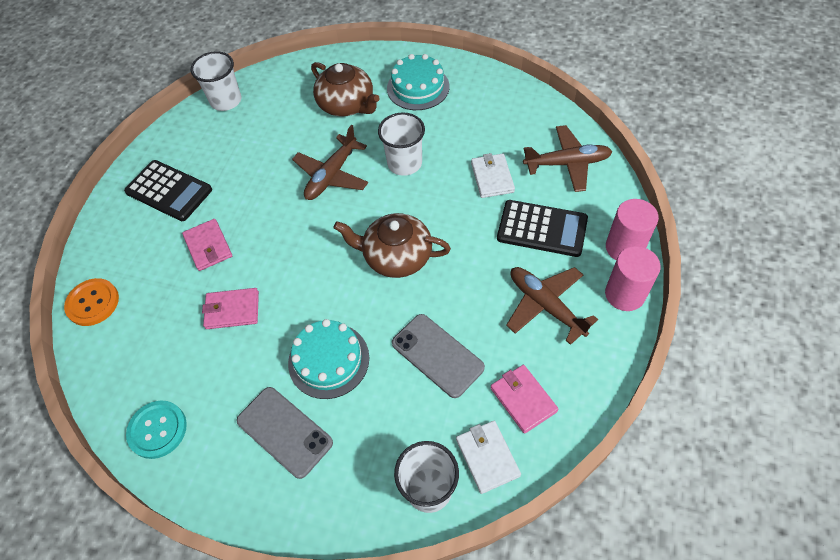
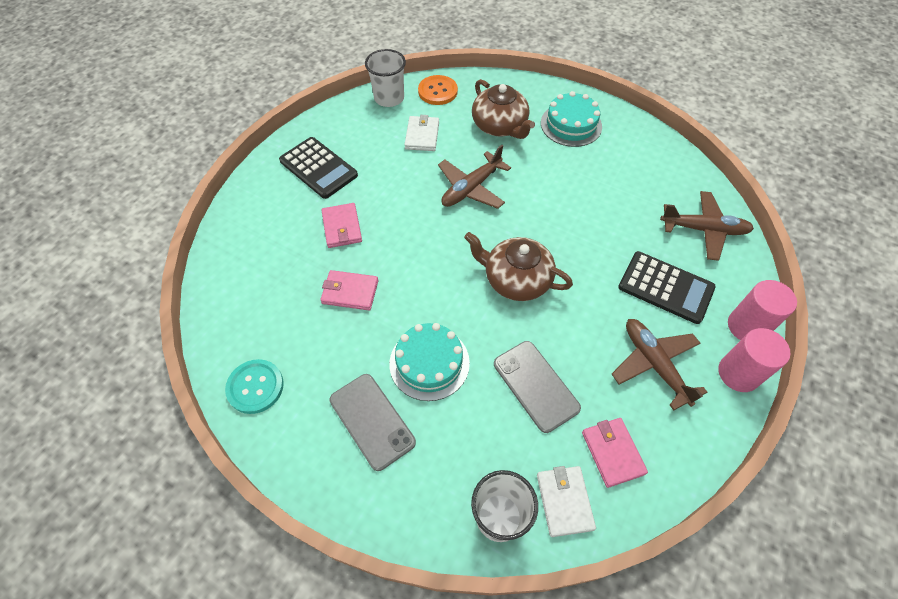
camera: 10 degrees right, 0 degrees up
(93, 303) = (226, 253): orange button -> orange button (437, 91)
(404, 163) = (543, 193): white cup -> none
(492, 177) = (625, 226): white wallet -> white wallet (422, 135)

